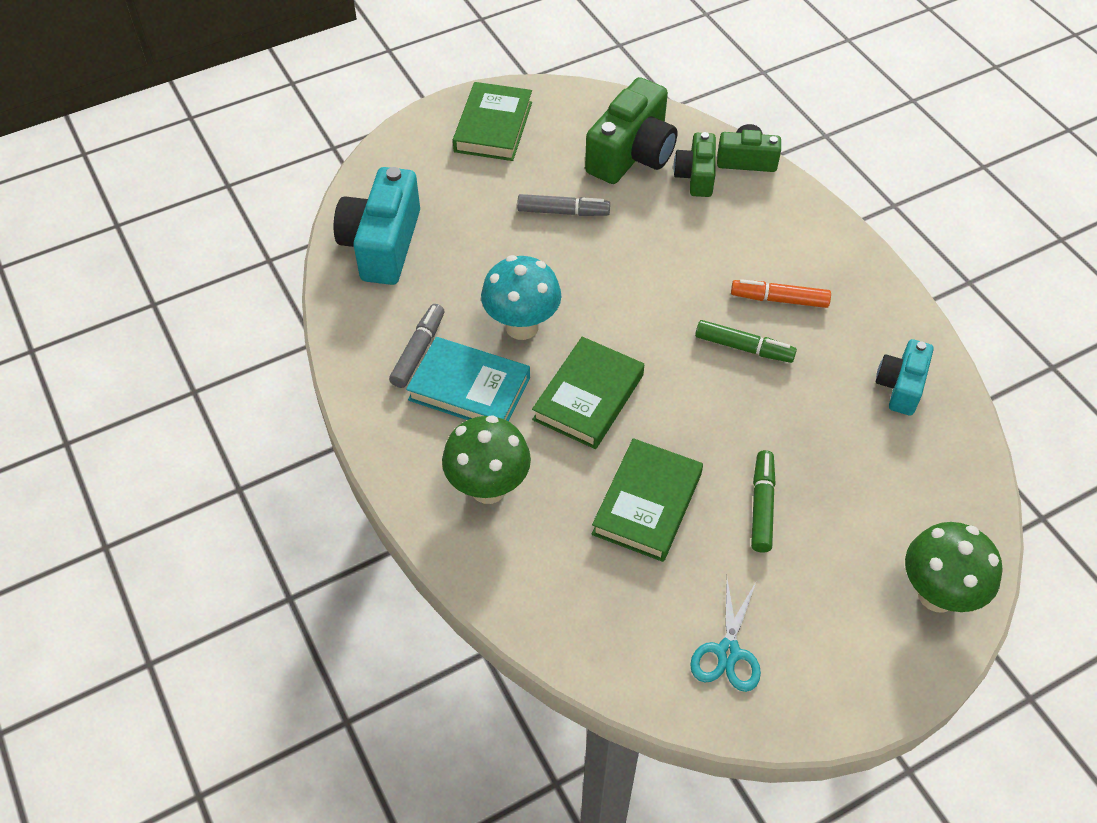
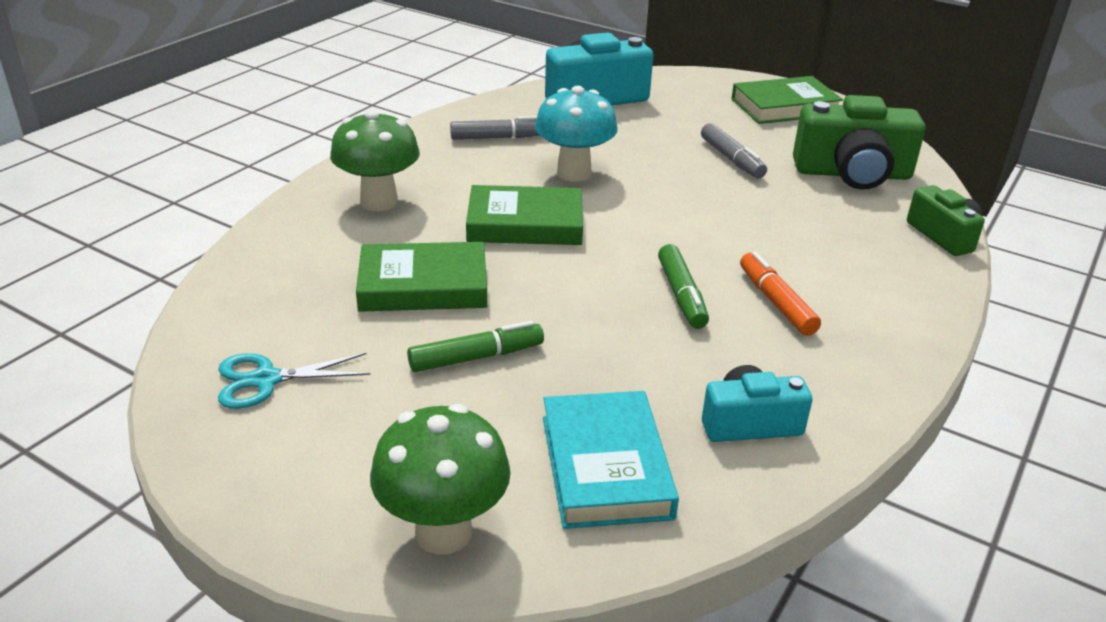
camera: 60 degrees right, 20 degrees down
(469, 388) = (480, 167): turquoise book -> turquoise book (605, 466)
(696, 176) = (876, 213): green camera -> none

